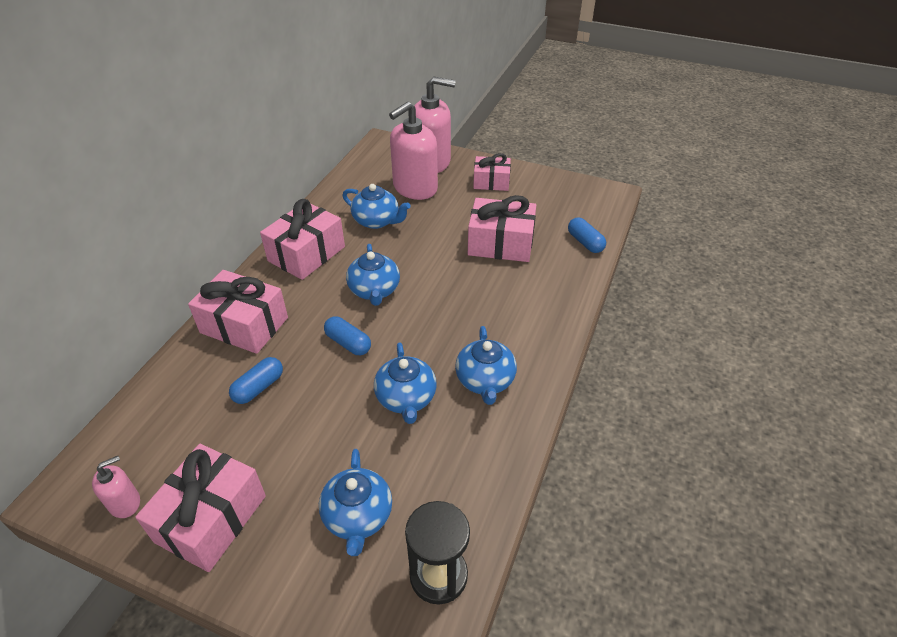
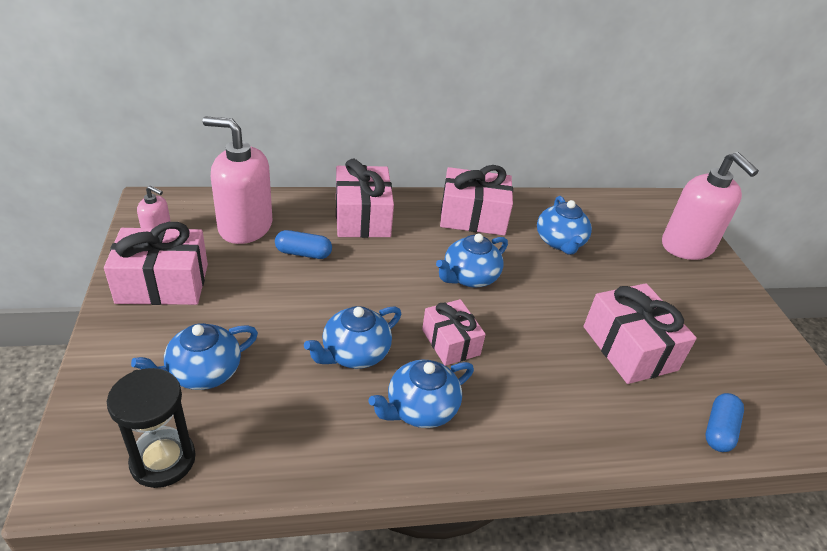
camera: 55 degrees right, 5 degrees down
(348, 343) = (391, 286): blue capsule -> none
(415, 188) = (634, 249): pink soap dispenser -> pink soap dispenser (245, 227)
(491, 182) = (716, 304): pink gift -> pink gift (450, 342)

